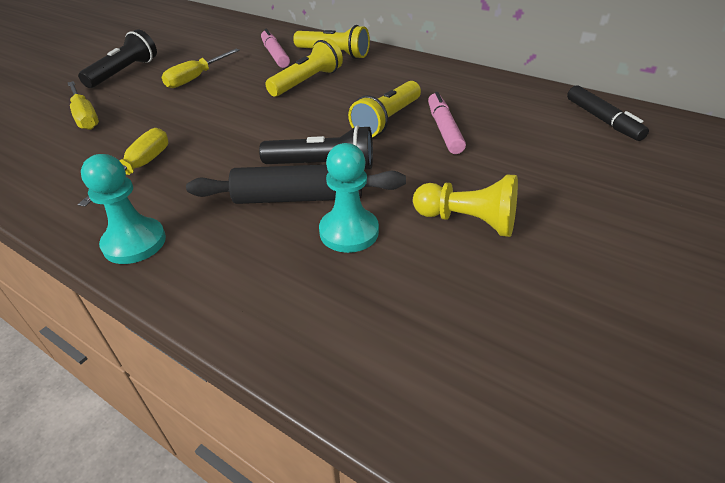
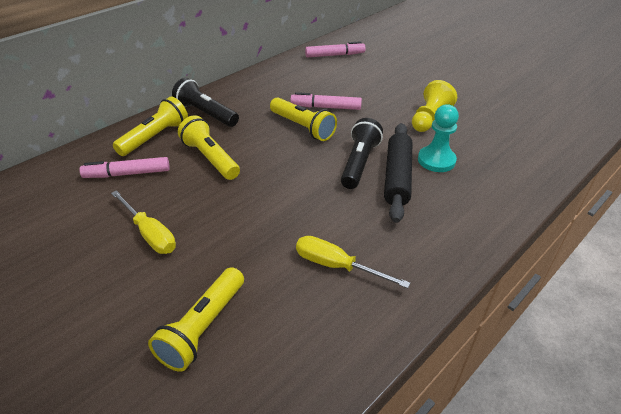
camera: 80 degrees left, 0 degrees up
(85, 116) = (203, 327): yellow screwdriver -> yellow flashlight
(124, 72) = (83, 304): black flashlight -> black flashlight (206, 114)
(134, 243) = (443, 259): turquoise pawn -> none
(602, 120) = (335, 55): black marker -> pink marker

